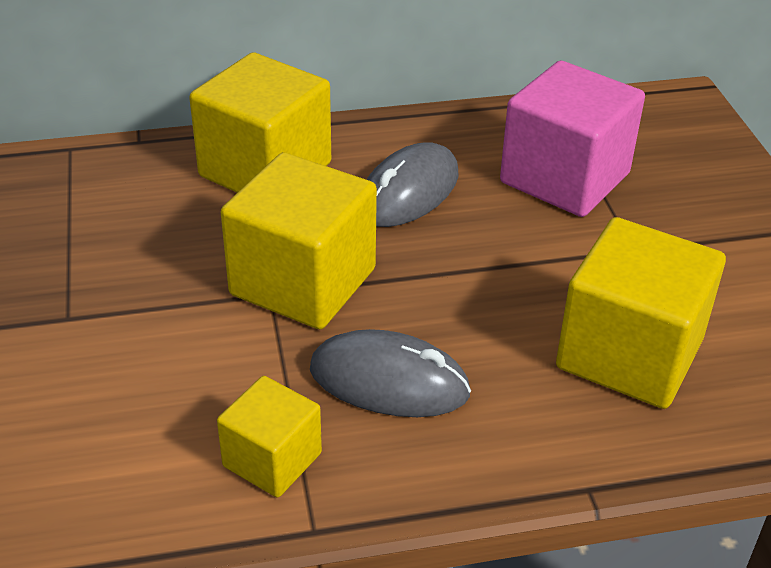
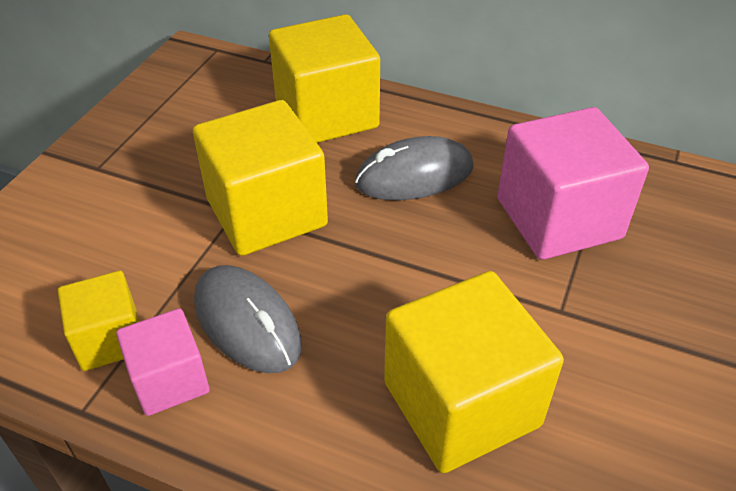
camera: 35 degrees right, 5 degrees up
(370, 462) = (170, 380): none -> pink cube

